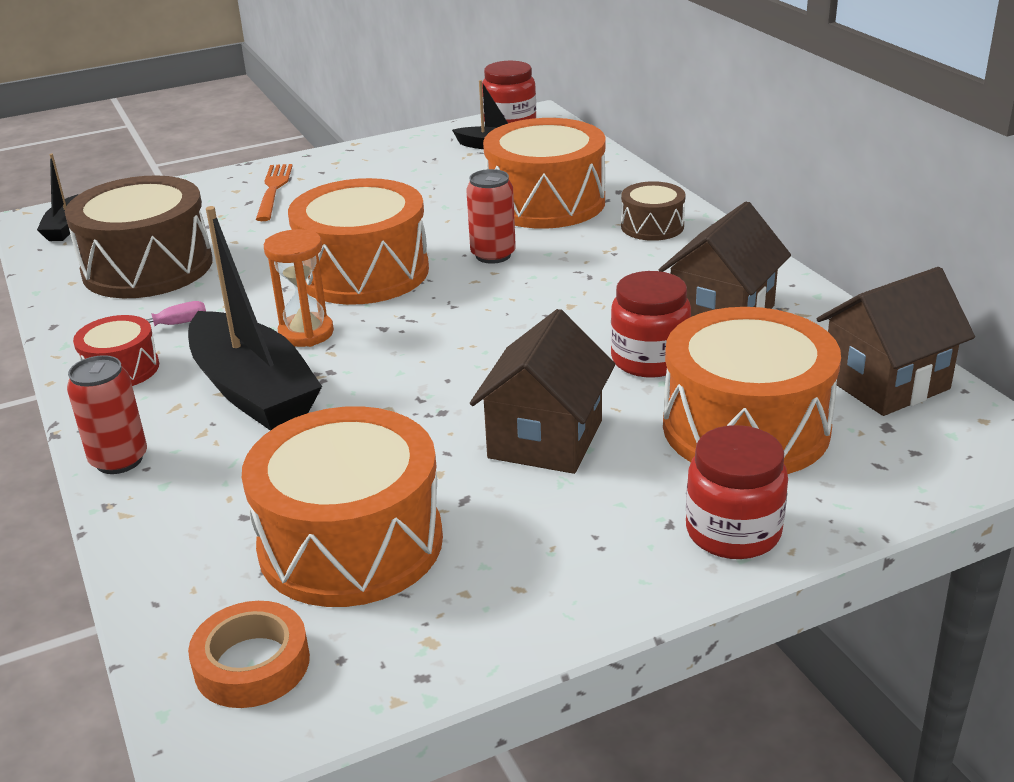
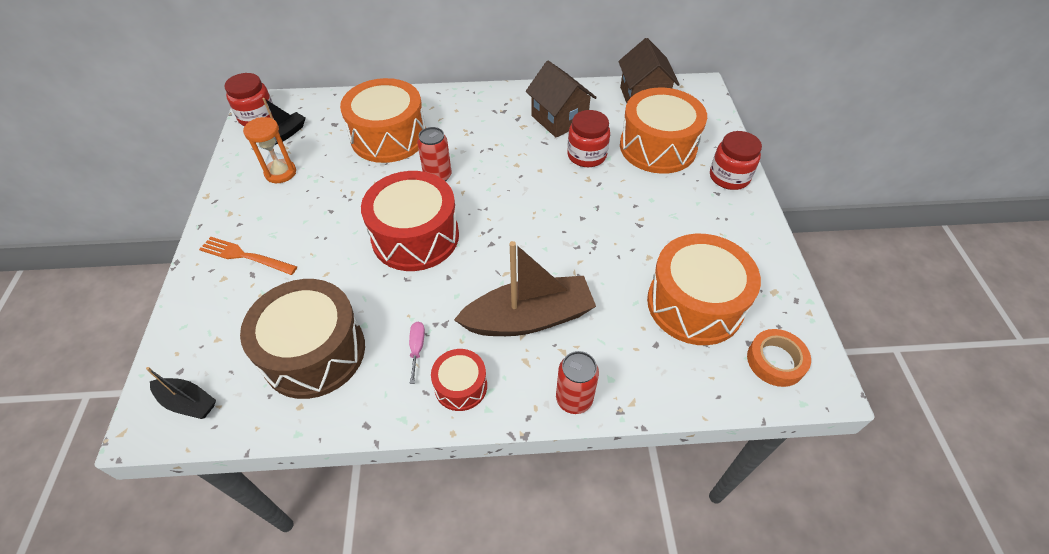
camera: 70 degrees left, 20 degrees up
(253, 391) = (529, 318): black boat -> brown boat
(306, 333) = (475, 280): orange hourglass -> orange hourglass (280, 173)
(363, 272) = (415, 236): orange drum -> red drum
(545, 439) = (637, 211): brown house -> none
(652, 226) = (453, 109): brown drum -> none

